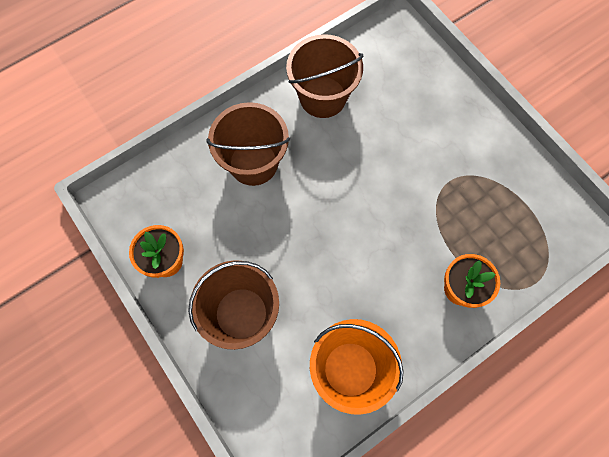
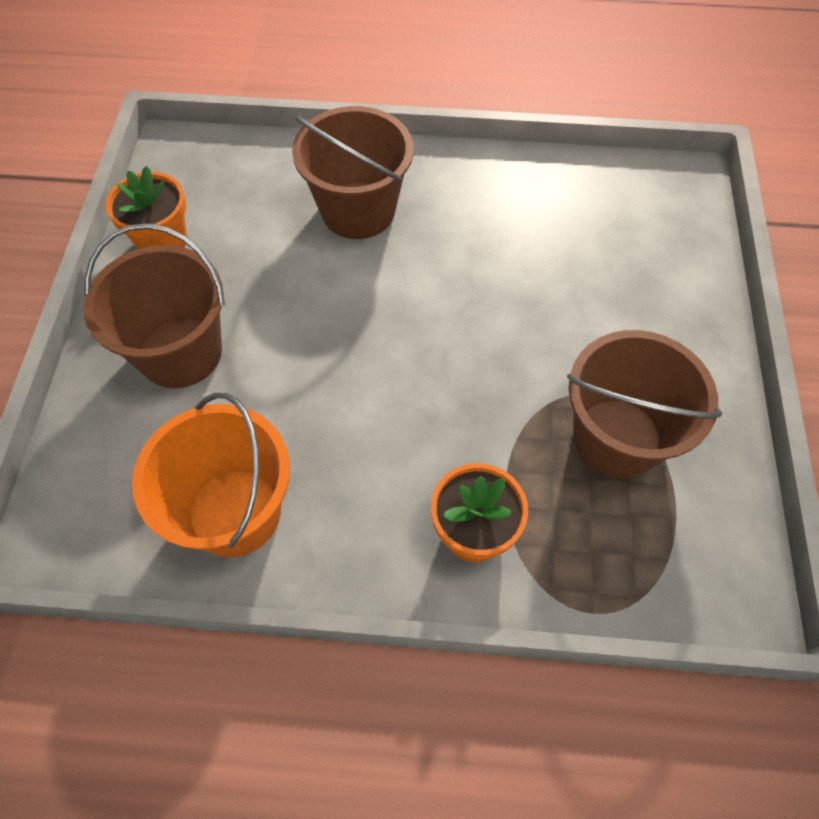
camera: 40 degrees right, 10 degrees down
(322, 97) = (510, 196): brown bucket -> brown bucket (617, 438)

